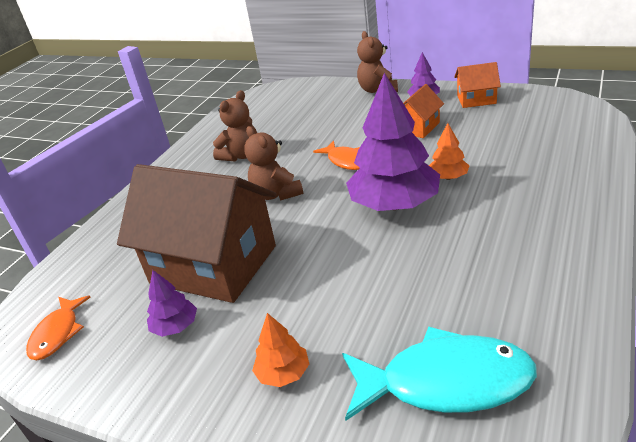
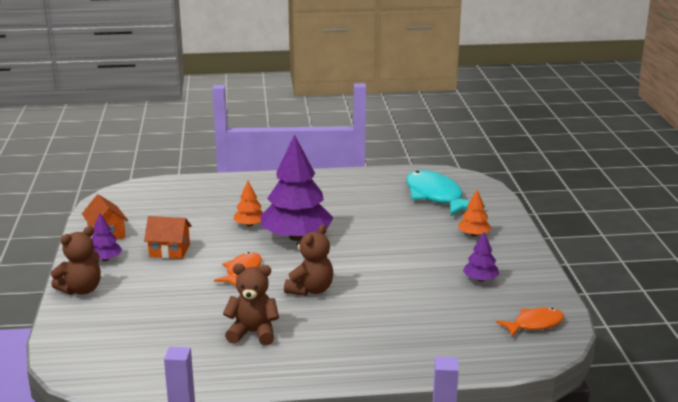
camera: 125 degrees left, 10 degrees down
(213, 264) = (415, 287): brown house -> none

